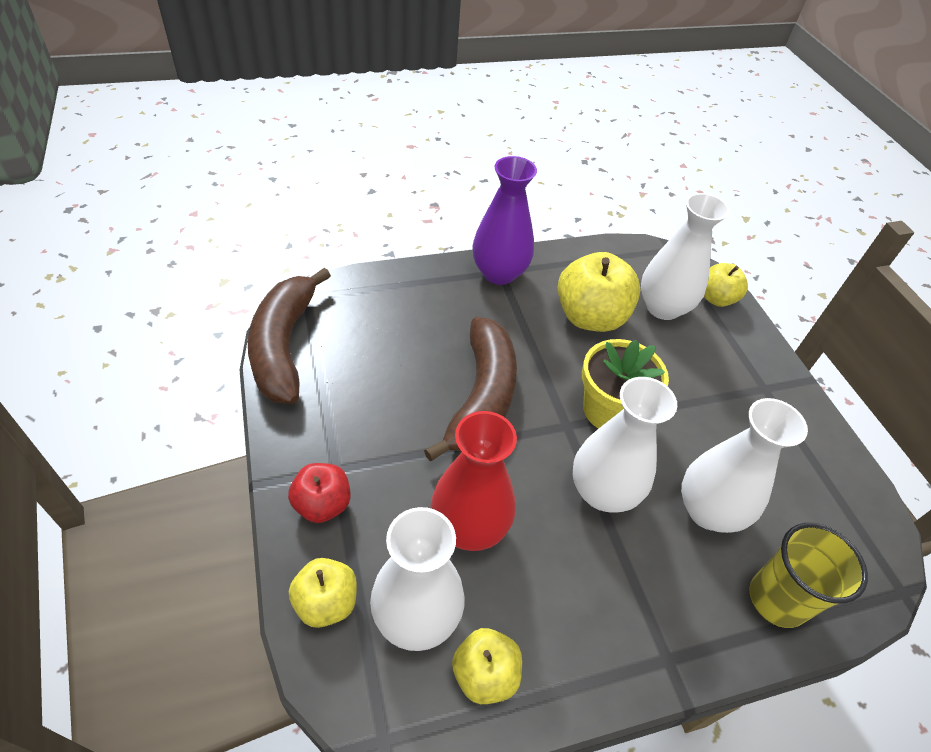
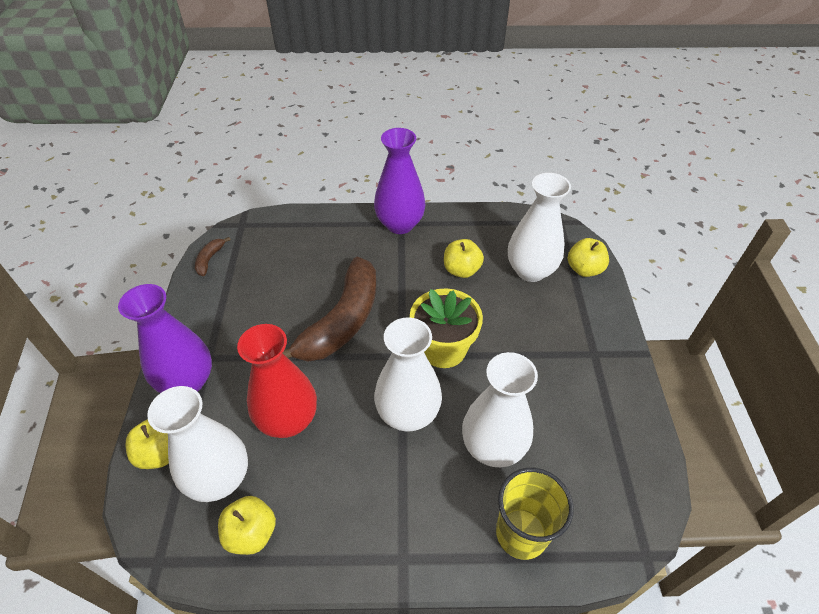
camera: 20 degrees right, 0 degrees up
(284, 346) = (209, 259): brown banana -> brown banana, size x0.40
(322, 504) = (187, 381): red apple -> purple vase
(590, 317) = (461, 270): yellow apple -> yellow apple, size x0.58

